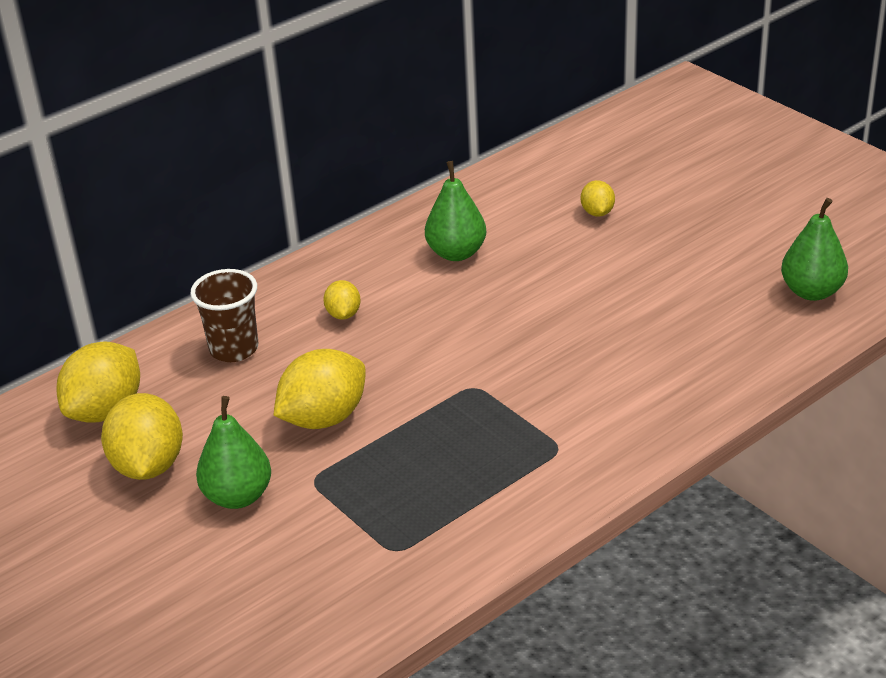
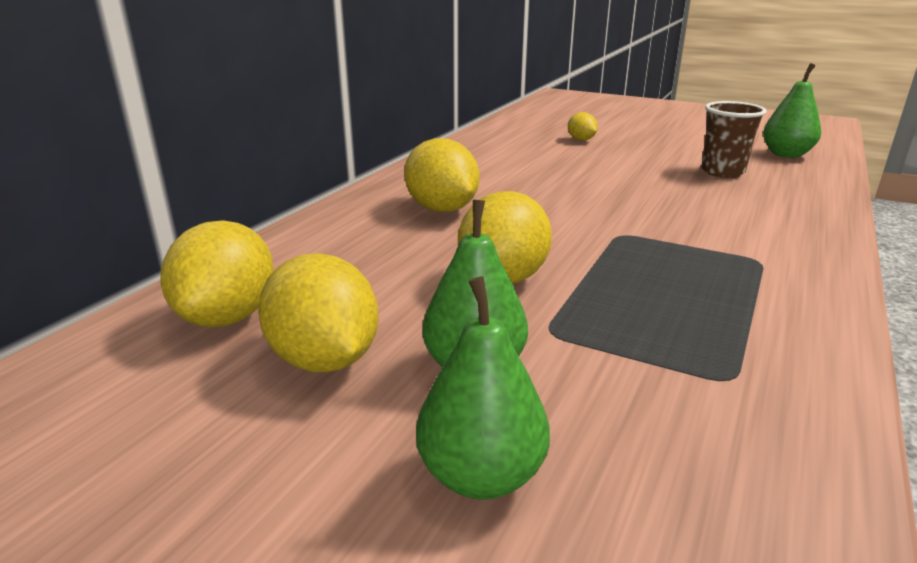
camera: 25 degrees left, 10 degrees down
(234, 349) = (351, 245): brown cup -> brown cup (722, 172)
(343, 314) = (442, 209): yellow lemon -> yellow lemon, size x1.92
(456, 253) = (501, 167): green pear -> green pear (481, 475)

